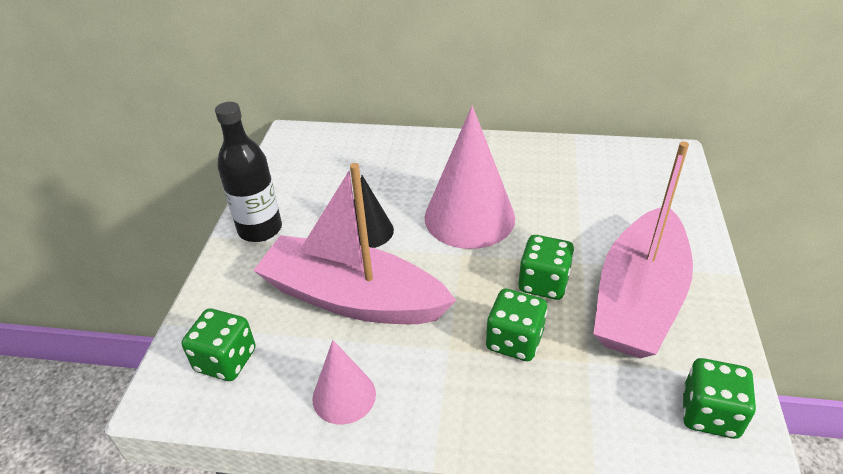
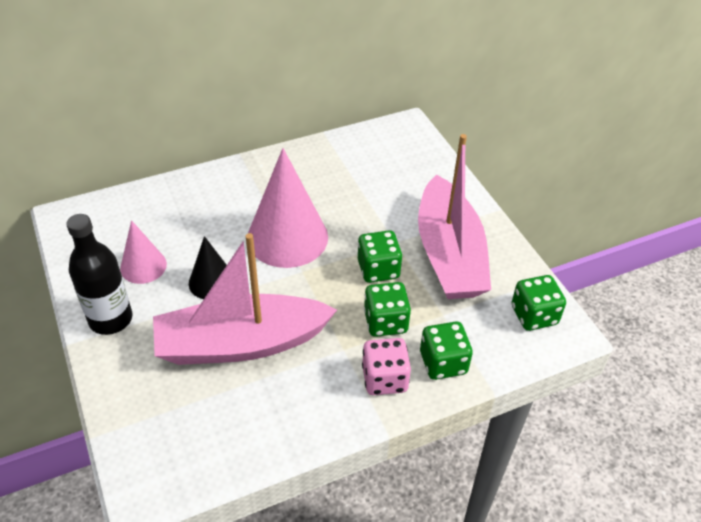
camera: 35 degrees left, 5 degrees up
(226, 360) = (174, 439): green dice -> green dice (443, 363)
(344, 396) = (291, 419): pink cone -> pink cone (143, 266)
(471, 401) = (384, 379): none -> pink dice

